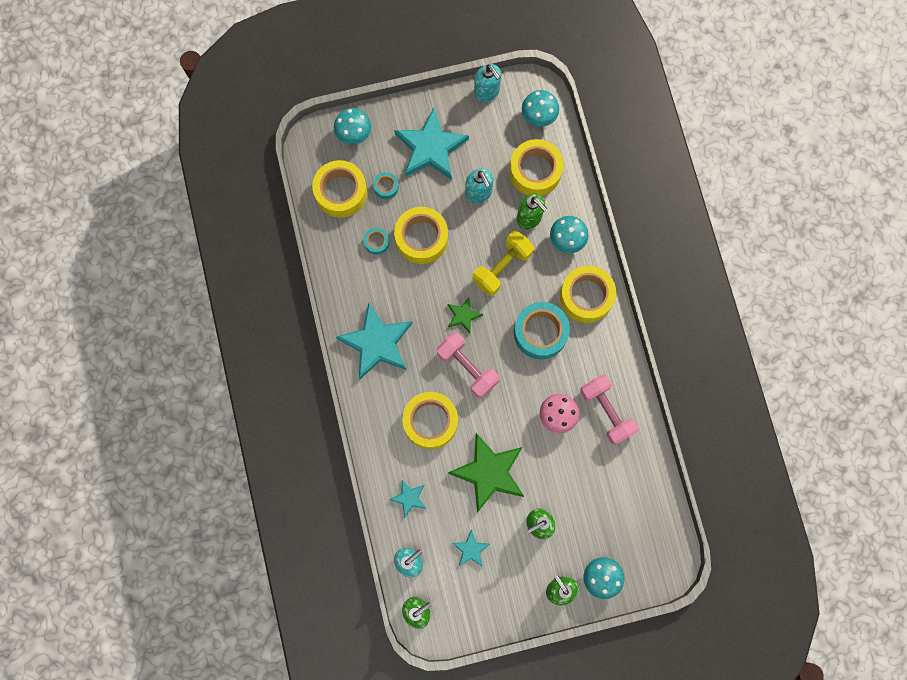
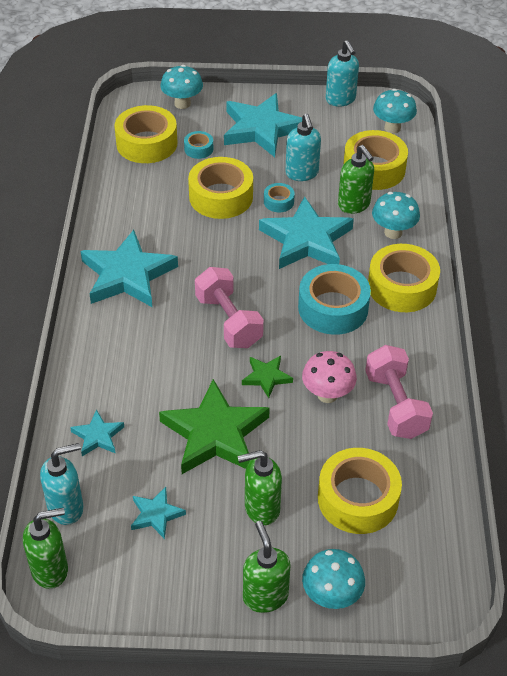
camera: 15 degrees right, 30 degrees down
(376, 242) = (168, 190): turquoise tape -> turquoise tape (278, 202)
(430, 421) = (160, 363): yellow tape -> yellow tape (358, 499)
(463, 315) = (243, 272): green star -> green star (266, 377)
(502, 267) = (306, 240): yellow dumbbell -> turquoise star

